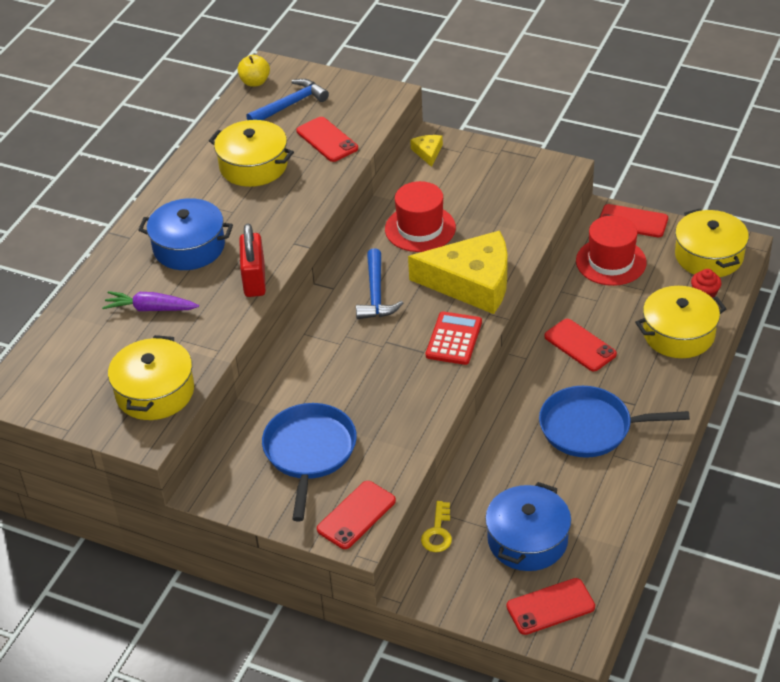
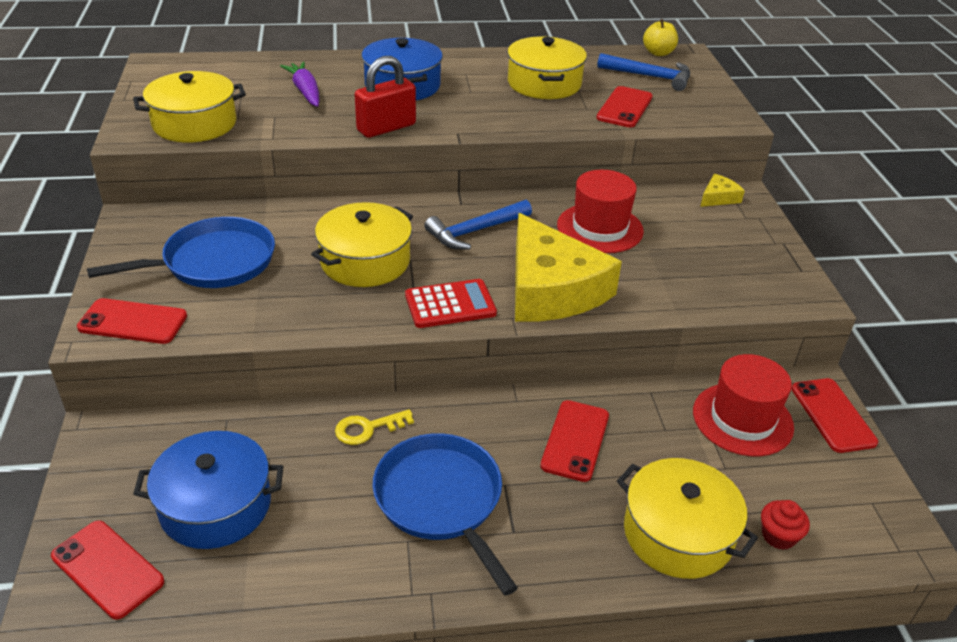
camera: 55 degrees right, 5 degrees down
(438, 532) = (195, 422): yellow key -> yellow key (367, 429)
(709, 256) = (854, 515): yellow pot -> yellow pot (365, 261)

